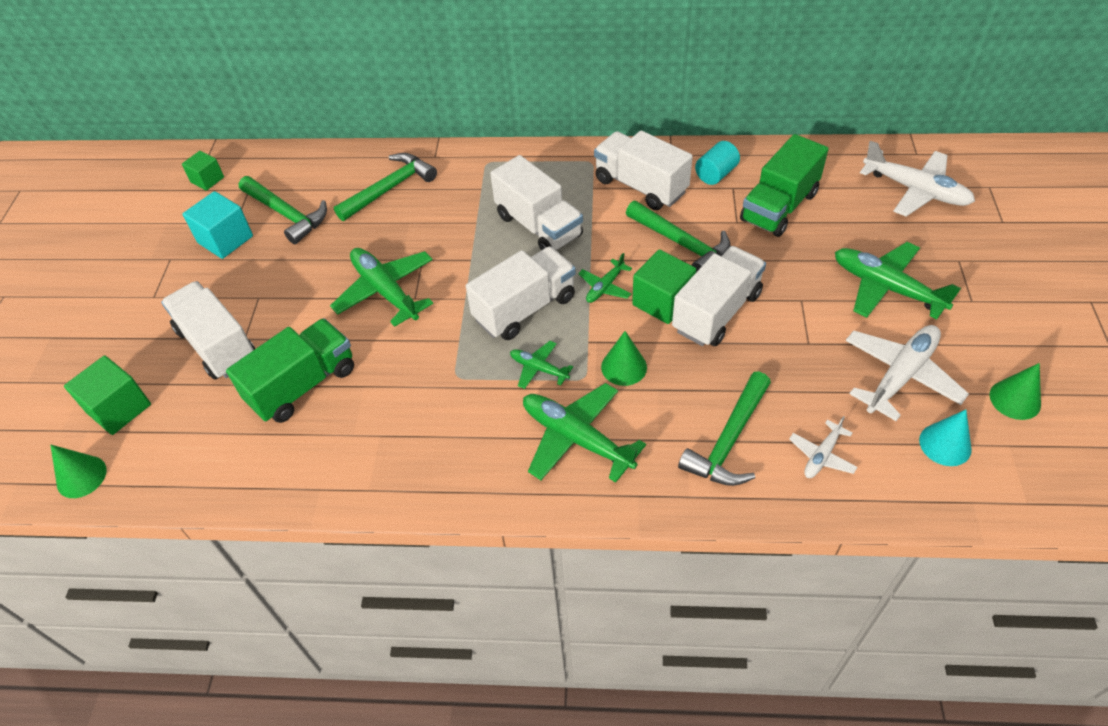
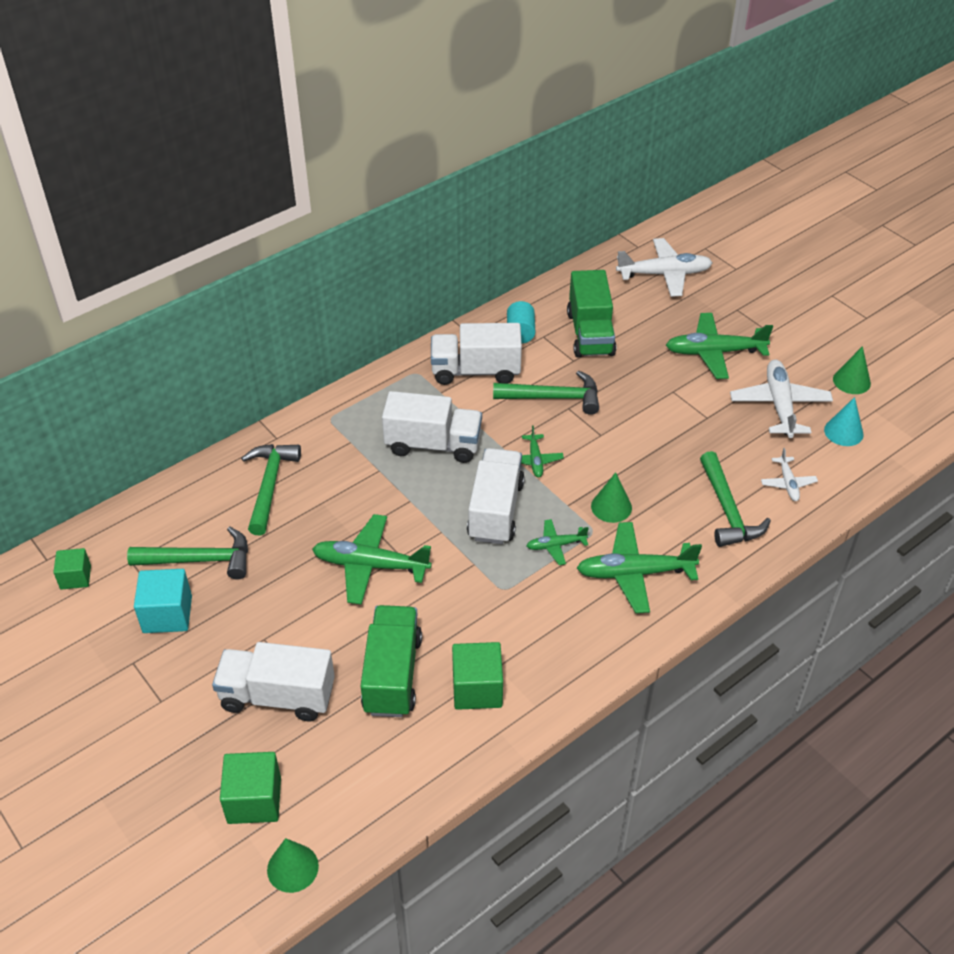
camera: 45 degrees left, 5 degrees down
(662, 301) = (586, 446): green cube -> green cube (477, 689)
(716, 312) = (629, 432): white truck -> none

